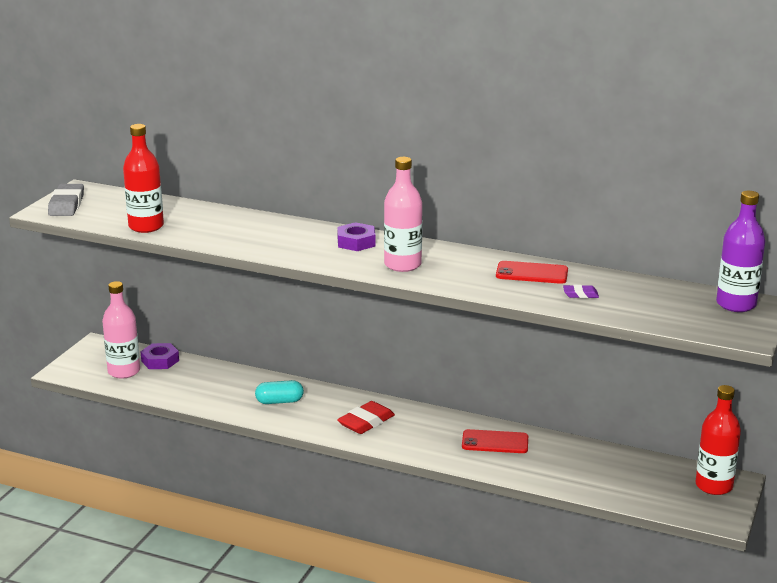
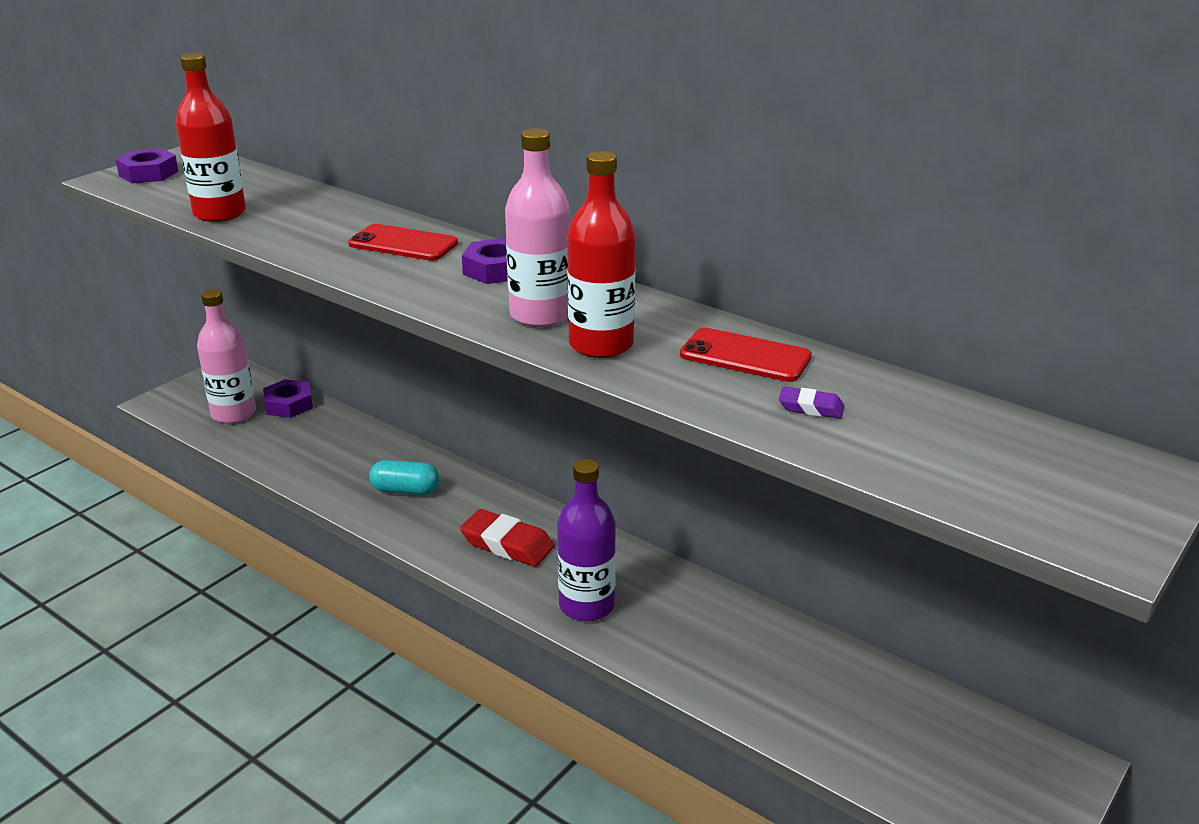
camera: 15 degrees right, 5 degrees up
(66, 205) = (148, 173): grey eraser -> purple nut
(366, 422) = (507, 544): red eraser -> red eraser turned 60 degrees clockwise
(495, 442) = (684, 613): red phone -> red phone (403, 244)
(714, 486) = (1026, 769): red bottle -> red bottle (601, 345)
(736, 304) = (1105, 469): purple bottle -> purple bottle (587, 605)

